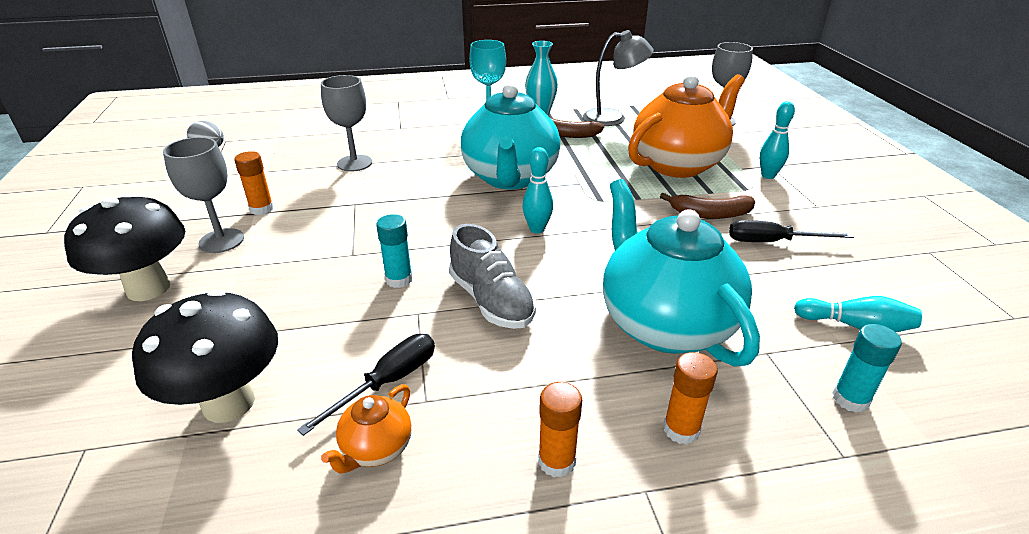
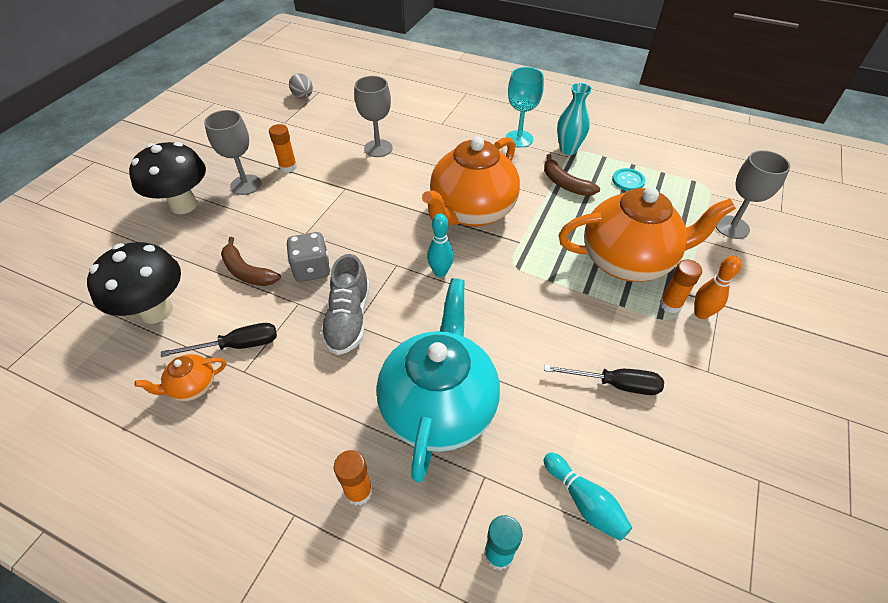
camera: 35 degrees right, 15 degrees up
(399, 279) = (312, 269): turquoise glue stick -> grey dice
(510, 178) = (471, 212): turquoise teapot -> orange teapot
(556, 461) = (268, 460): orange glue stick -> orange glue stick (670, 304)
(613, 118) = (628, 181): grey lamp -> turquoise button
(709, 214) = (593, 327): brown banana -> brown banana (247, 271)
(768, 176) = (701, 314): turquoise bowling pin -> orange bowling pin
(772, 242) = (614, 384): black screwdriver -> black screwdriver turned 150 degrees clockwise

